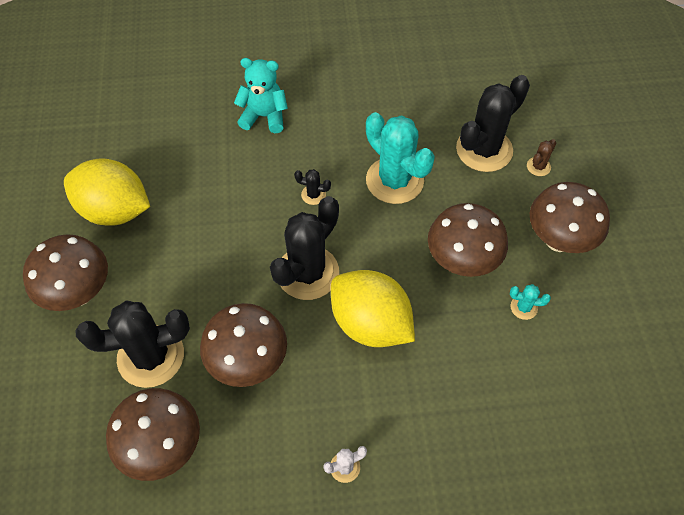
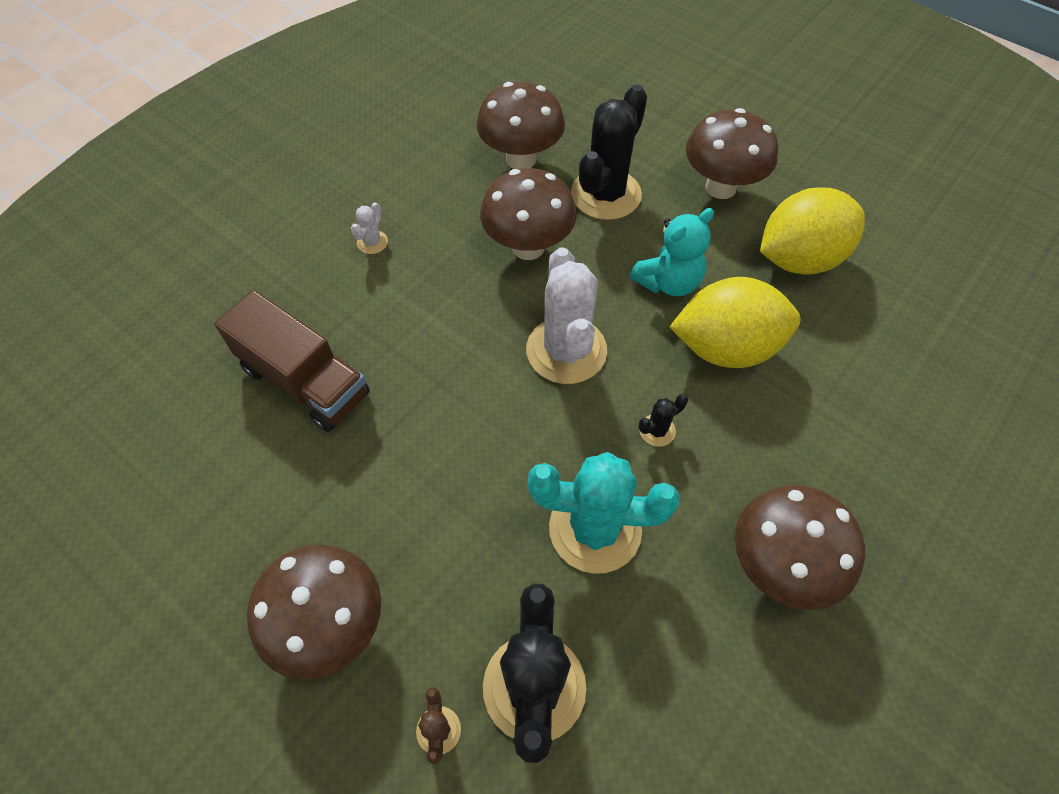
camera: 135 degrees right, 0 degrees up
(264, 116) = (828, 475): turquoise teddy bear -> turquoise teddy bear (668, 282)
(307, 273) = (566, 350): black cactus -> white cactus
(370, 323) = (459, 355): yellow lemon -> yellow lemon (726, 348)
(461, 261) = (426, 493): brown mushroom -> brown mushroom (779, 565)
(479, 388) = (305, 381): none -> brown truck
(523, 307) = (315, 498): turquoise cactus -> none

